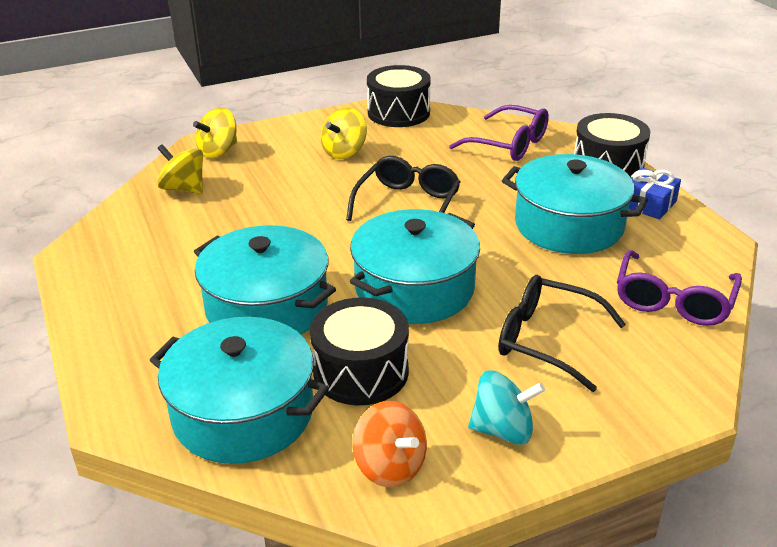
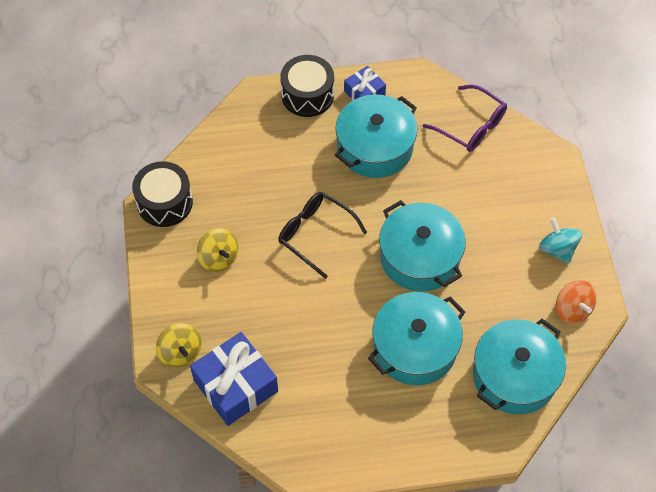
camera: 75 degrees left, 25 degrees up
(184, 188) = (235, 385): yellow spinning top -> blue gift
(361, 371) = (493, 306): black drum -> none
(390, 466) = (572, 309): orange spinning top -> orange spinning top turned 90 degrees clockwise
(503, 430) = (557, 249): turquoise spinning top -> turquoise spinning top turned 45 degrees counterclockwise
(509, 144) = (251, 143): purple glasses -> none
(546, 340) = (489, 203): black glasses -> none

